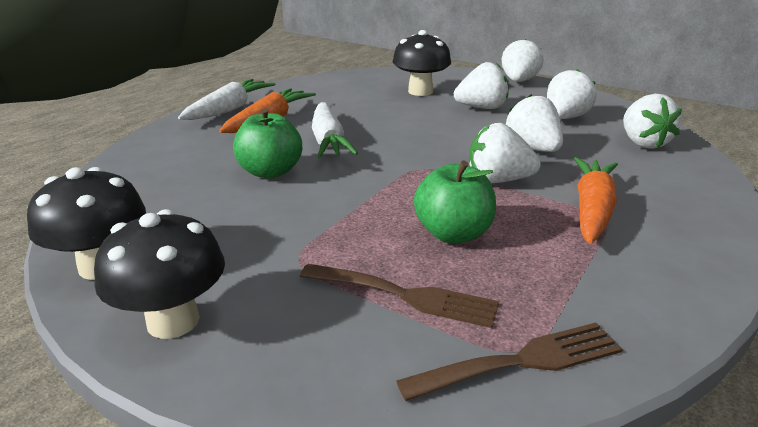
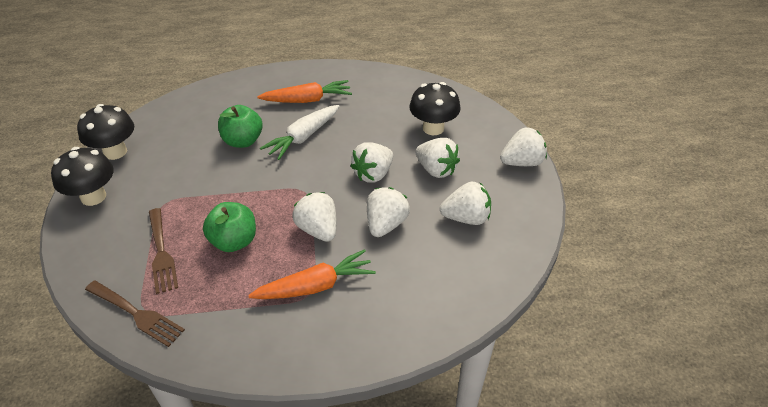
camera: 50 degrees right, 15 degrees up
(229, 109) = (307, 76): white carrot -> none
(643, 143) = (460, 276): white strawberry -> white strawberry (373, 174)

